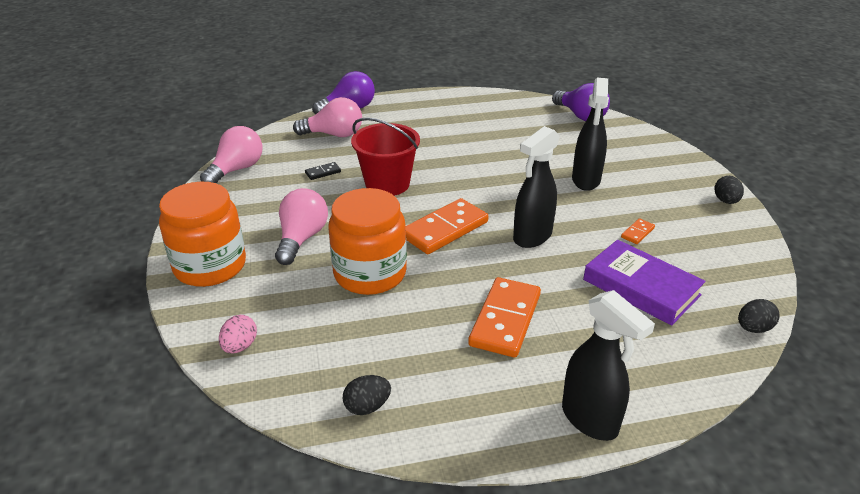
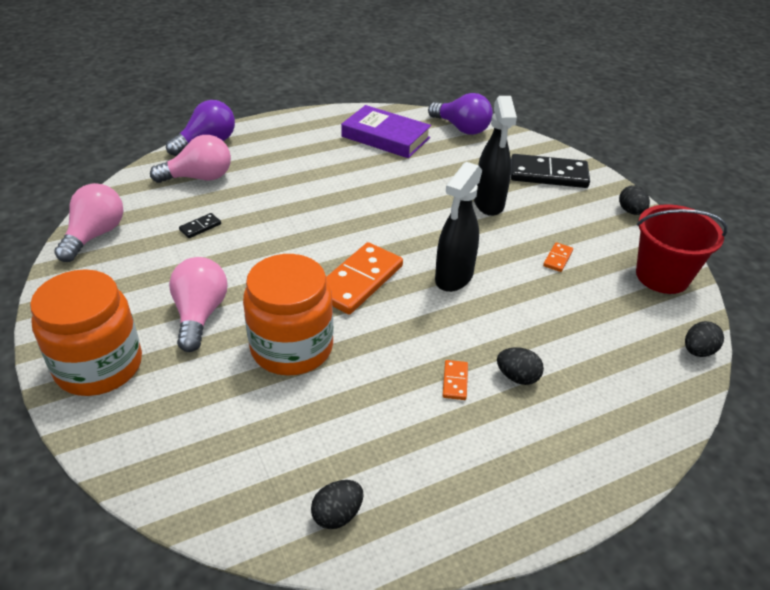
camera: 15 degrees left, 5 degrees up
(240, 346) = (166, 465): pink egg -> none
(387, 184) = (279, 233): red bucket -> red bucket (662, 276)
(505, 320) = (455, 381): orange domino -> orange domino, size x0.44
(565, 325) = (517, 377): none -> black egg
(590, 420) = (575, 484): black spray bottle -> none
(641, 287) = (579, 321): purple book -> purple book (385, 137)
(652, 162) = (548, 174): none -> black domino

